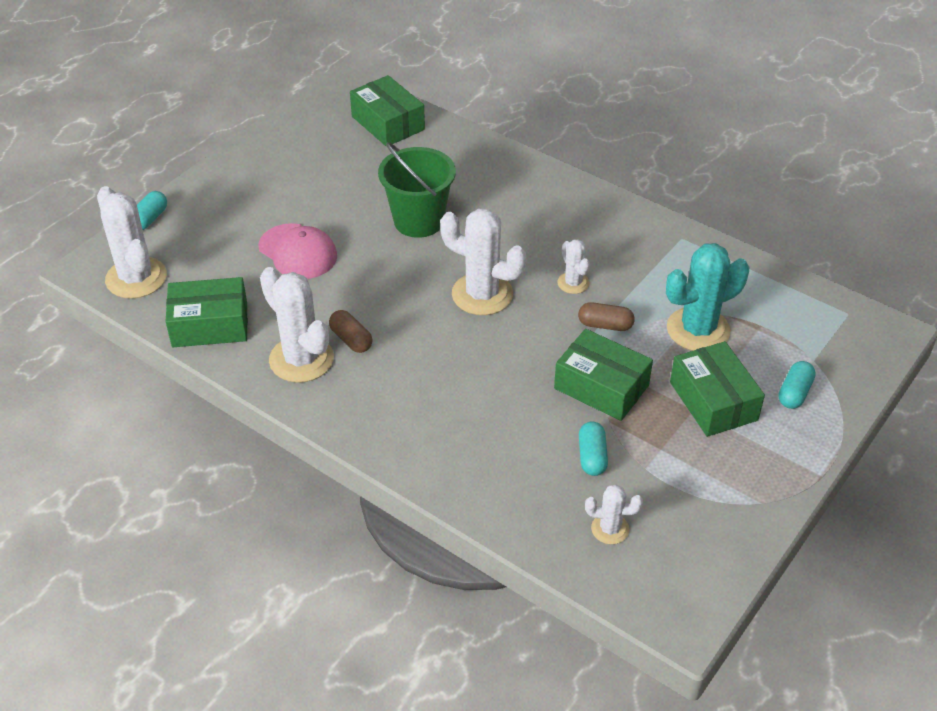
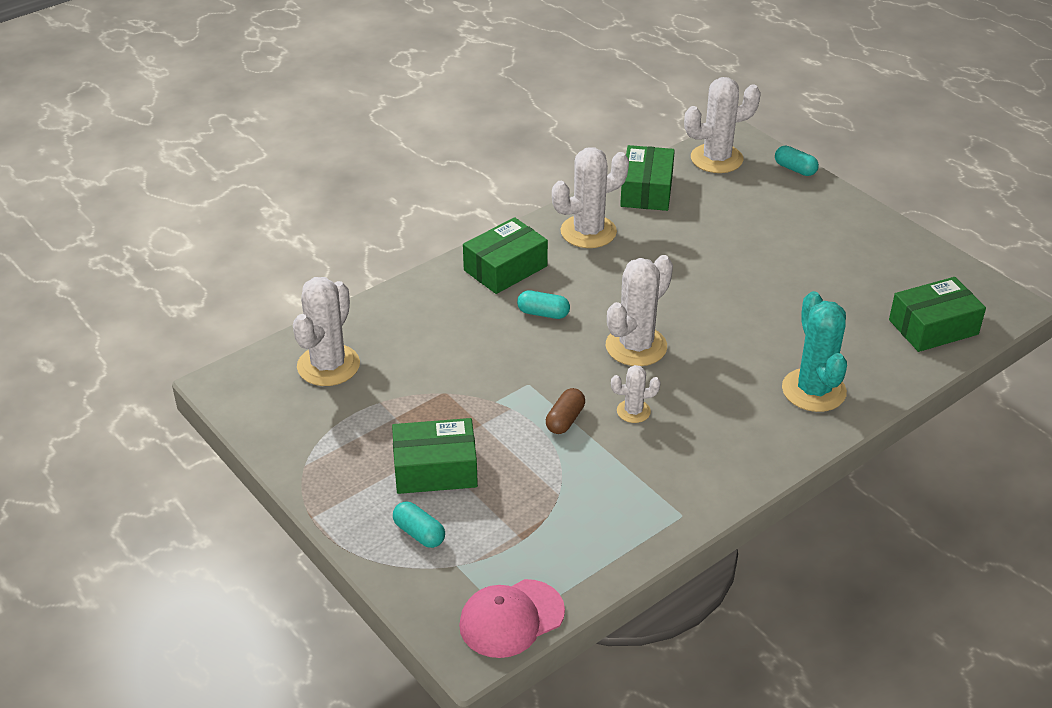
camera: 105 degrees right, 5 degrees down
(298, 252) = (729, 244): pink cap -> pink cap (511, 618)
(351, 339) = (602, 260): brown capsule -> none
(418, 221) = (758, 323): green bucket -> none
(592, 456) = (407, 373): turquoise capsule -> turquoise capsule (543, 313)
(601, 387) = (485, 398): green box -> green box (505, 268)
(610, 529) = (328, 365): white cactus -> white cactus, size x1.91
(698, 330) = (534, 486): turquoise cactus -> turquoise cactus (813, 390)

